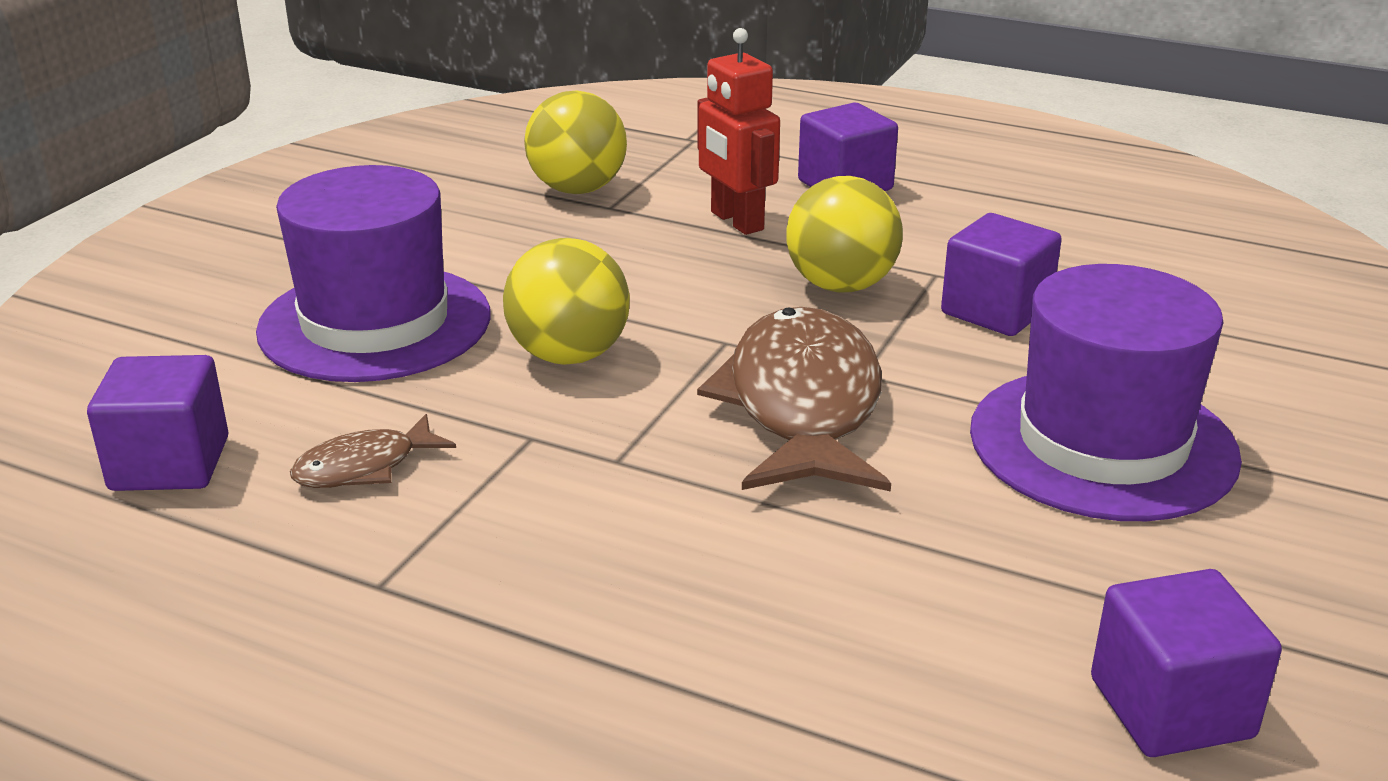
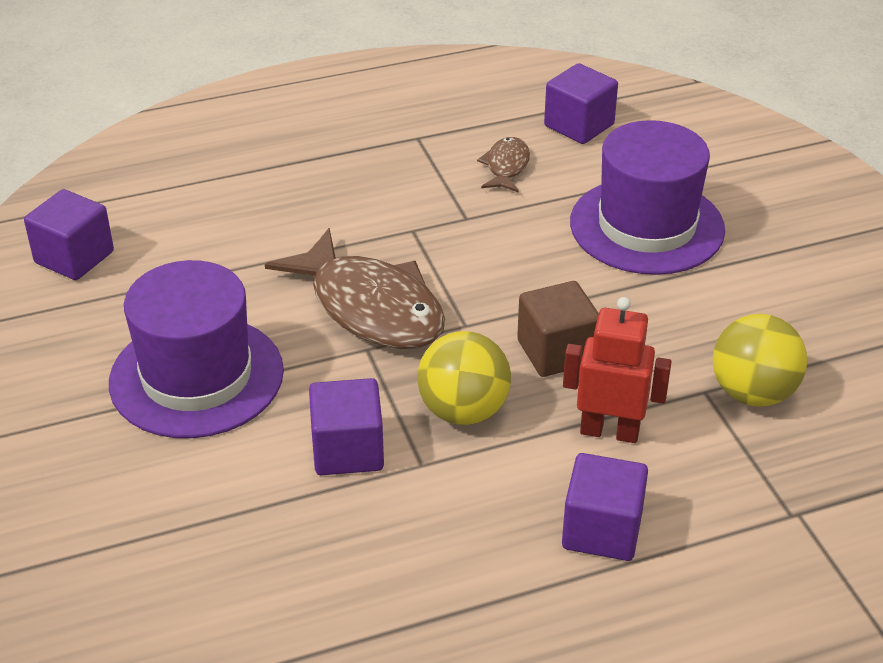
camera: 135 degrees right, 10 degrees up
(569, 356) = (524, 266): yellow ball -> none
(678, 281) = (556, 352): none -> brown cube

